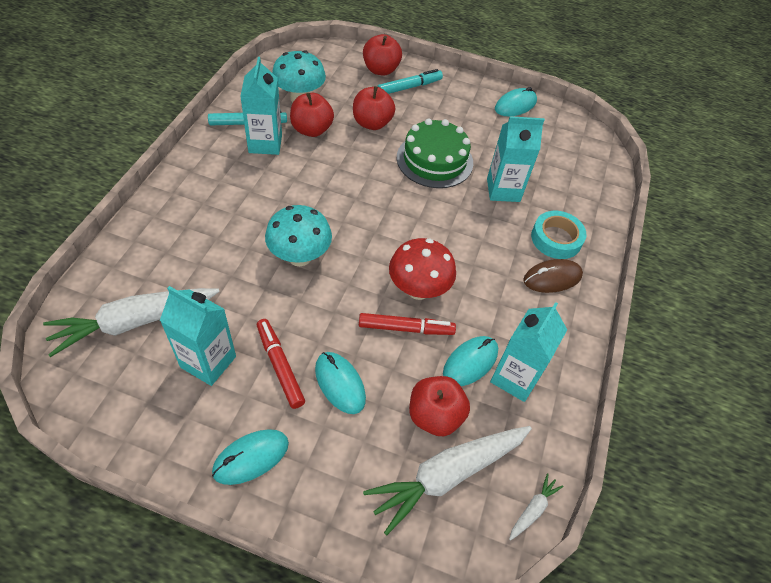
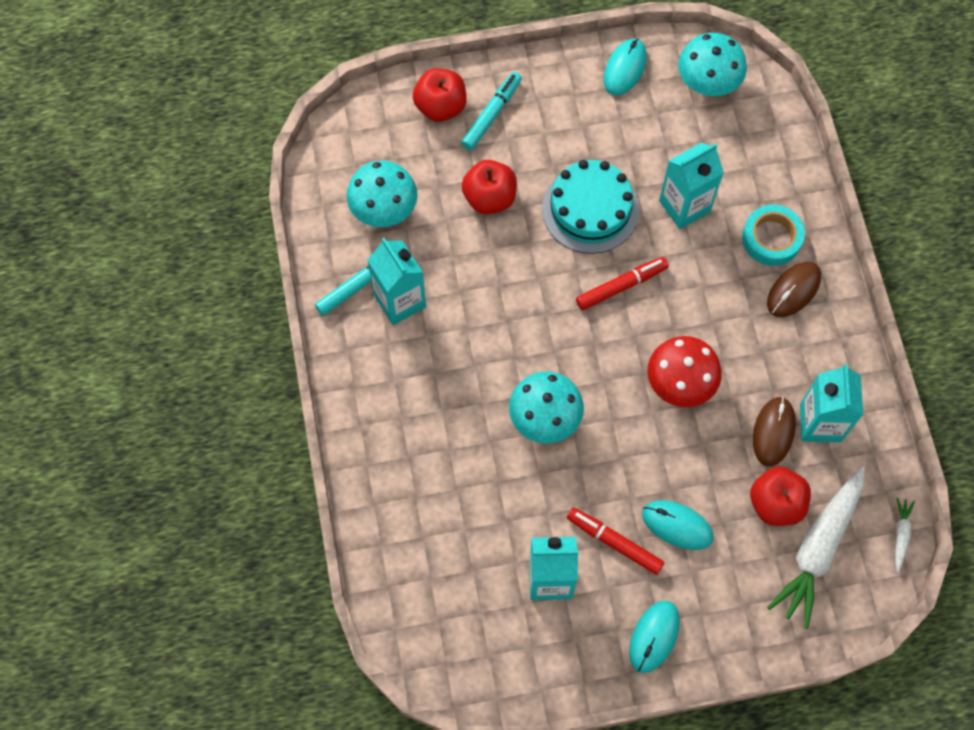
camera: 25 degrees left, 15 degrees up
(134, 322) = (453, 585): white carrot -> none
(311, 130) = (433, 250): red apple -> none
(406, 328) = (696, 434): red marker -> red marker (621, 286)
(434, 160) = (590, 209): green cake -> turquoise cake
(470, 362) = (773, 432): turquoise mouse -> brown mouse
(567, 137) = (707, 84): none -> turquoise mushroom

